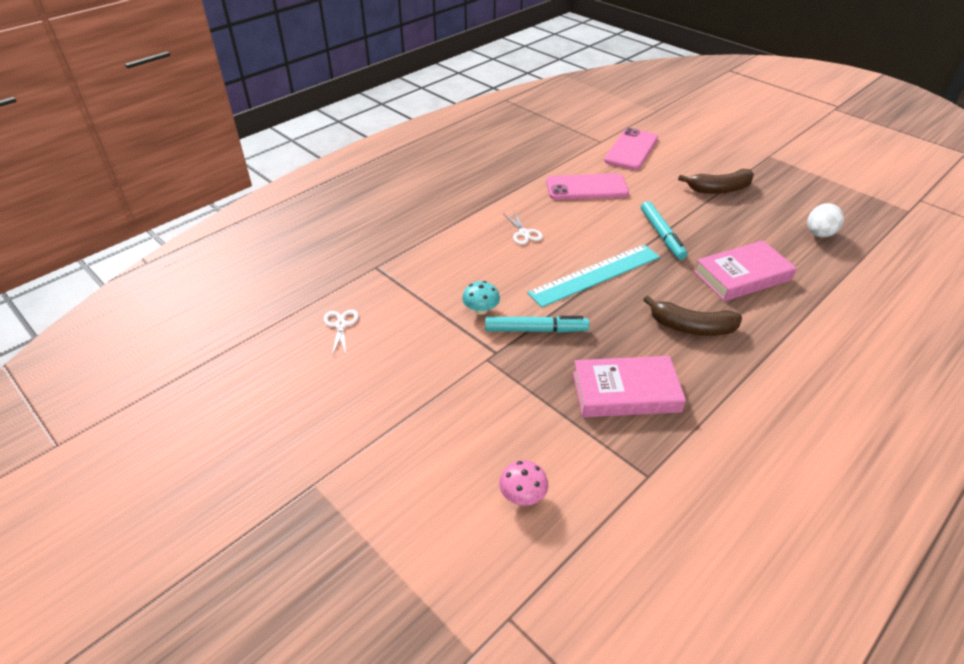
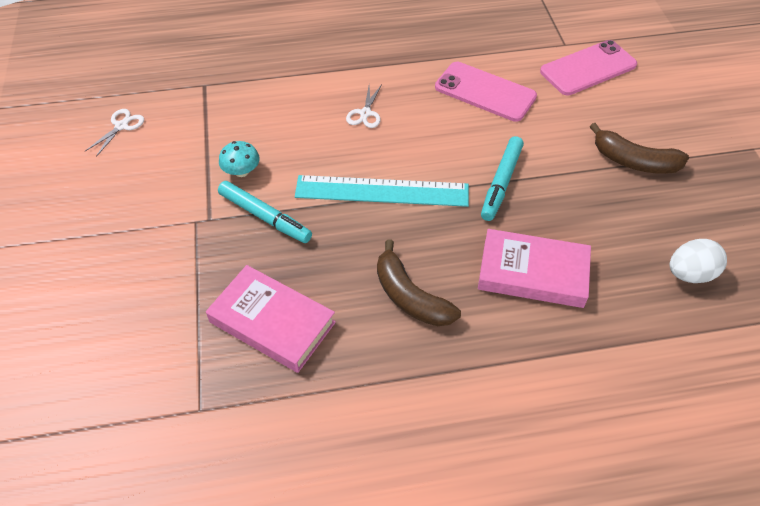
camera: 35 degrees right, 10 degrees up
(522, 495) = (89, 357): pink mushroom -> none

